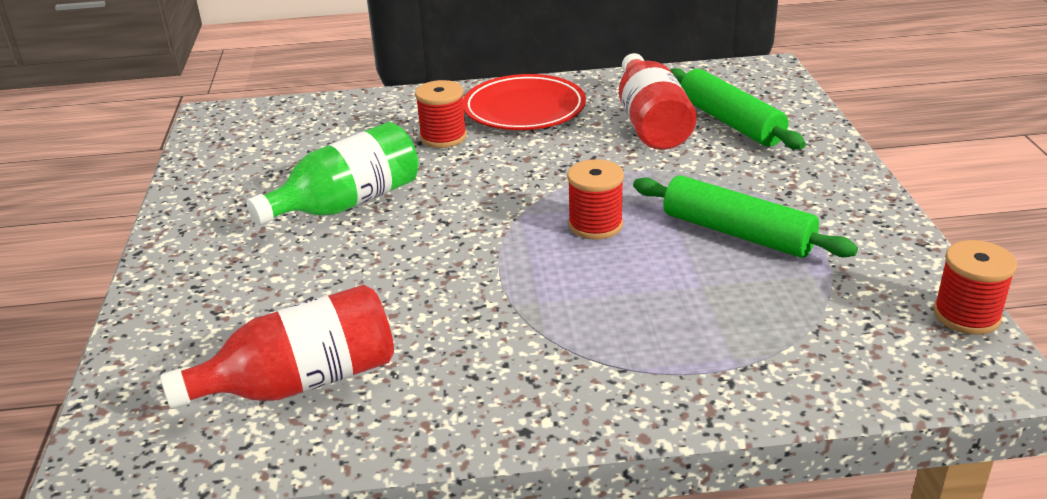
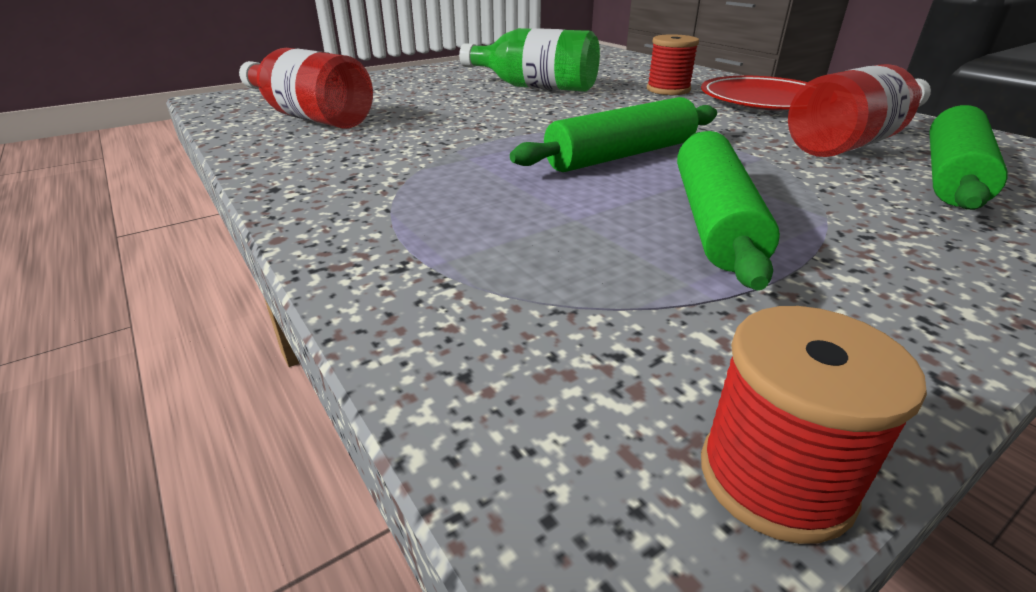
camera: 60 degrees right, 0 degrees up
(595, 225) = (621, 155): red spool -> green rolling pin

